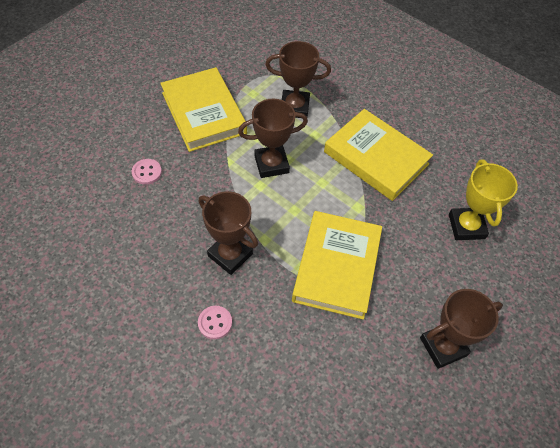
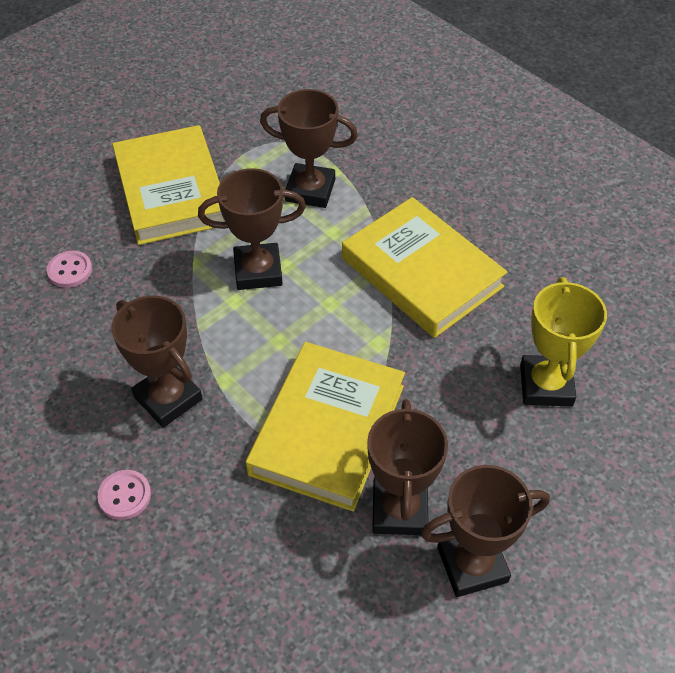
camera: 10 degrees right, 5 degrees down
(392, 315) = (399, 510): none -> brown trophy

